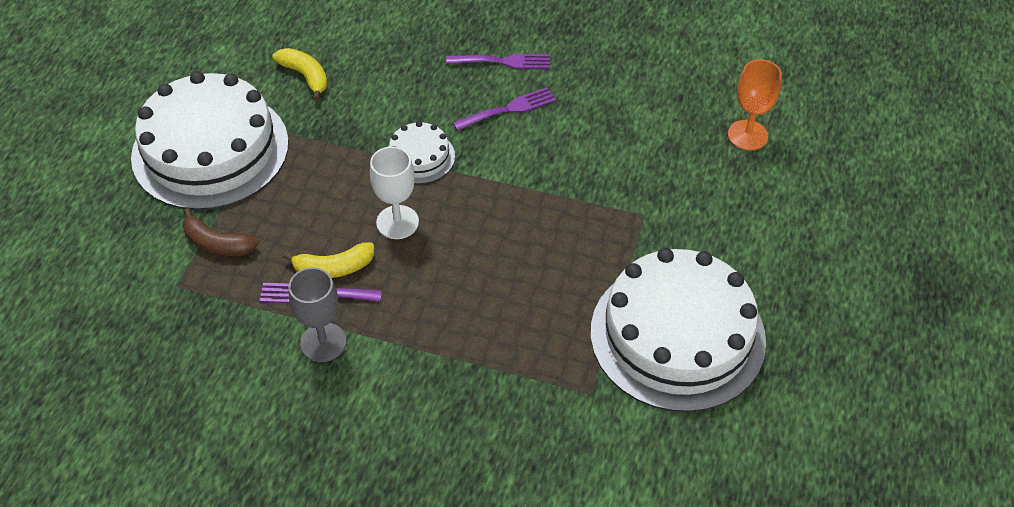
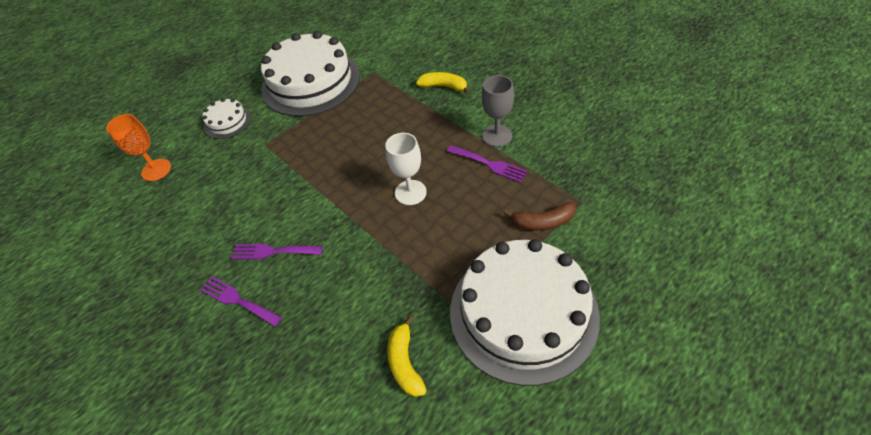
camera: 145 degrees left, 0 degrees up
(217, 244) = (543, 222): brown banana -> brown banana turned 120 degrees clockwise
(334, 268) = (469, 176): yellow banana -> yellow banana (444, 87)
(419, 157) = (363, 236): white cake -> white cake (227, 122)

